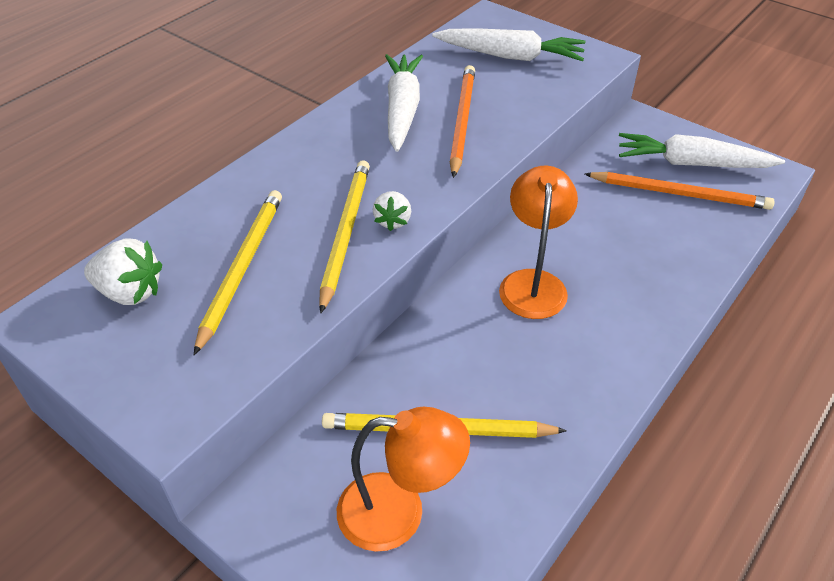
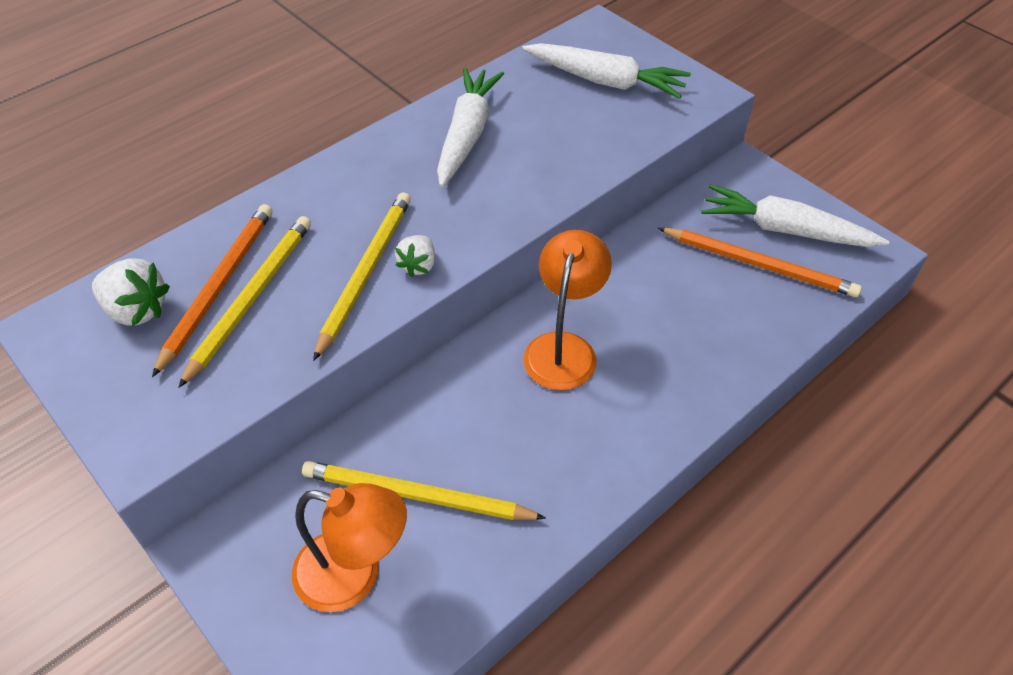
camera: 10 degrees right, 5 degrees up
(462, 121) = (527, 156): orange pencil -> orange pencil (218, 286)

